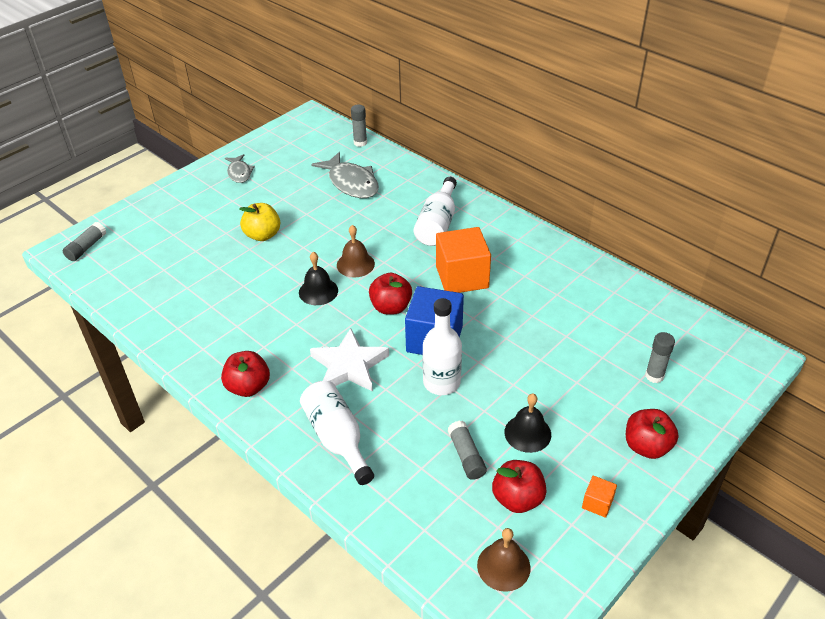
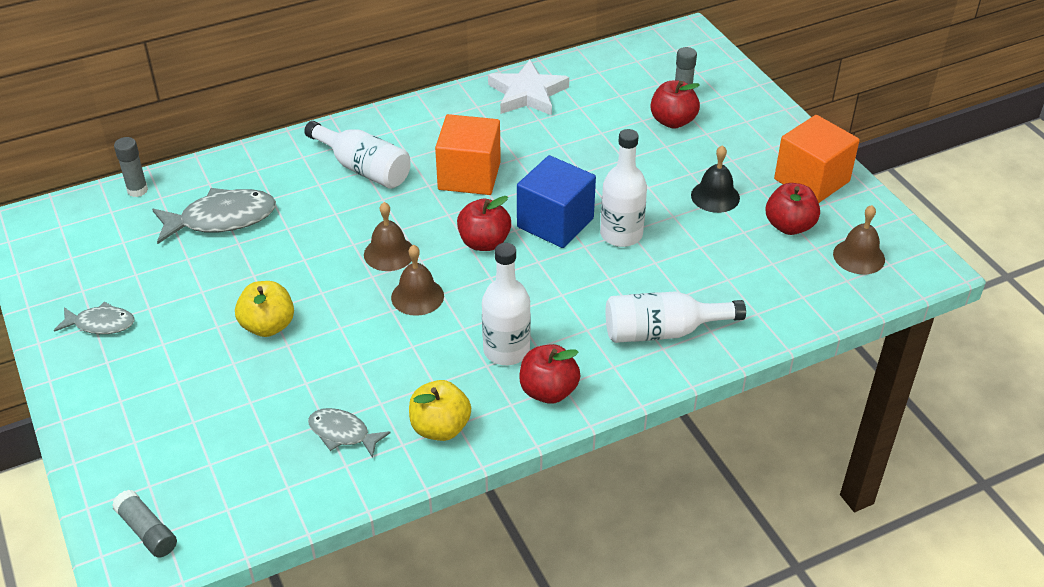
camera: 70 degrees left, 0 degrees up
(179, 298) = (343, 433): none -> grey fish
(196, 341) = (440, 428): none -> yellow apple
(282, 352) = (506, 350): none -> white bottle
(318, 291) = (417, 296): black bell -> brown bell
(349, 365) = (559, 298): white star -> white star (527, 94)
(466, 456) = (726, 244): grey glue stick -> none
(597, 503) = (811, 180): orange cube -> orange cube, size x2.26
(646, 446) = (761, 131): red apple -> red apple (673, 121)

